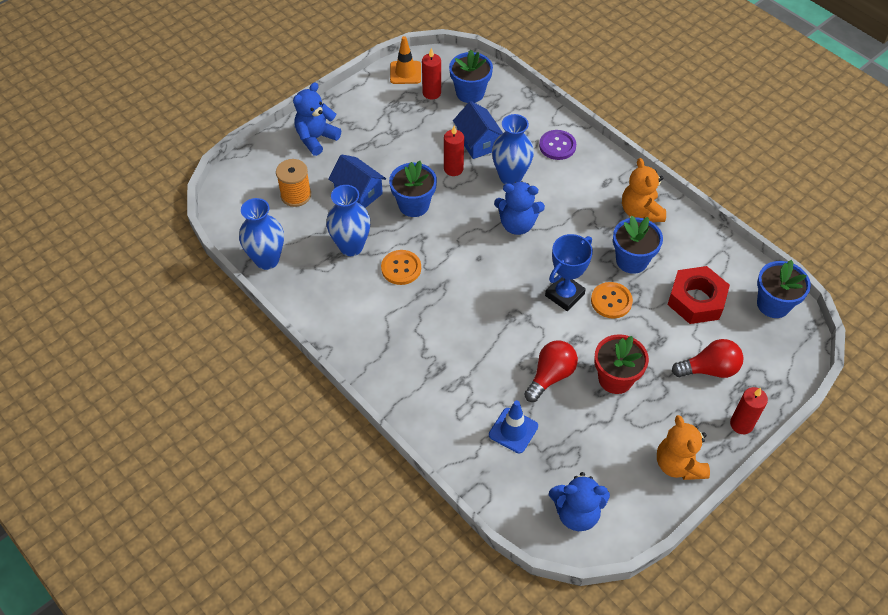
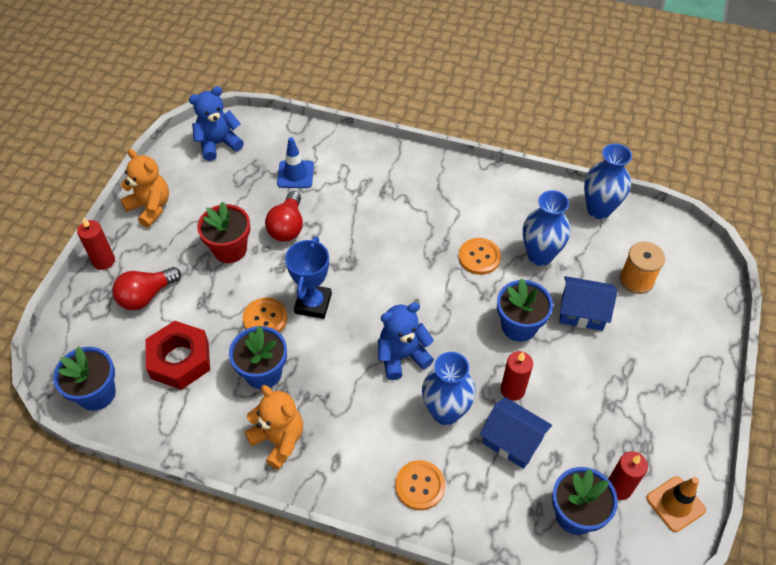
camera: 150 degrees right, 0 degrees up
(316, 138) = (681, 353): blue teddy bear -> none
(557, 146) = (420, 486): purple button -> orange button

